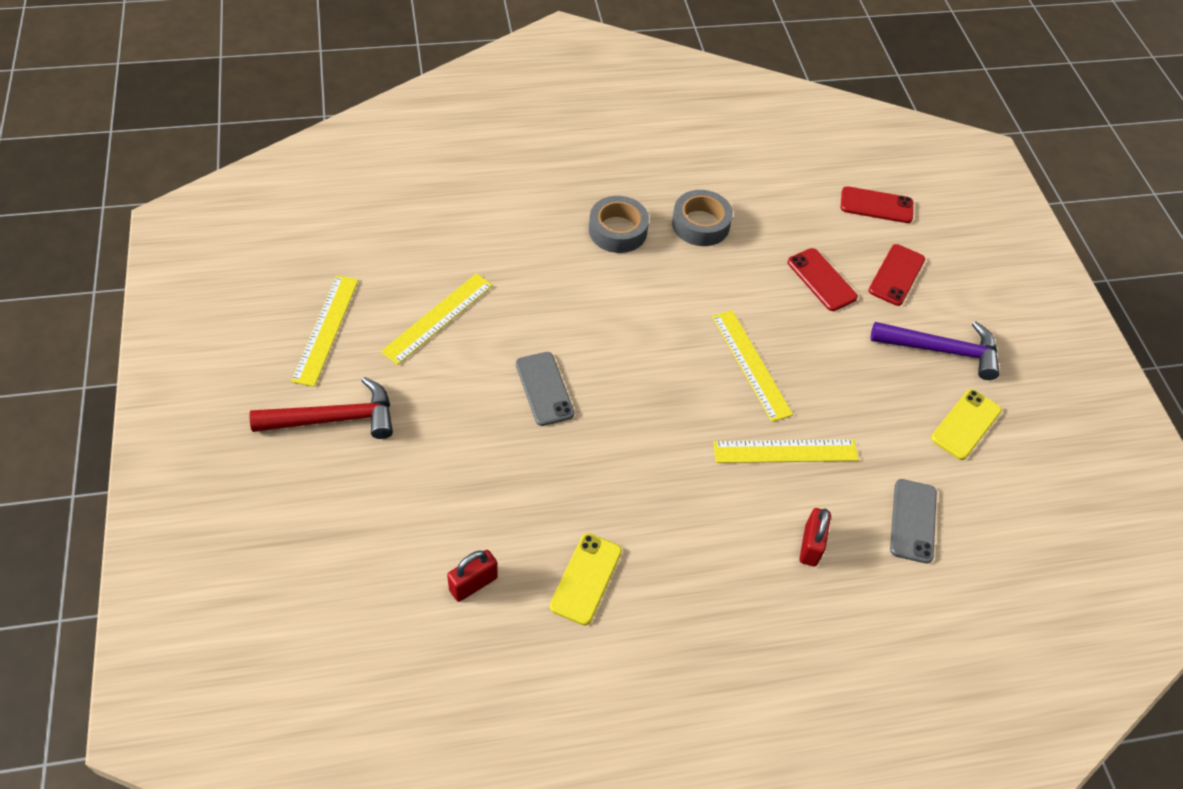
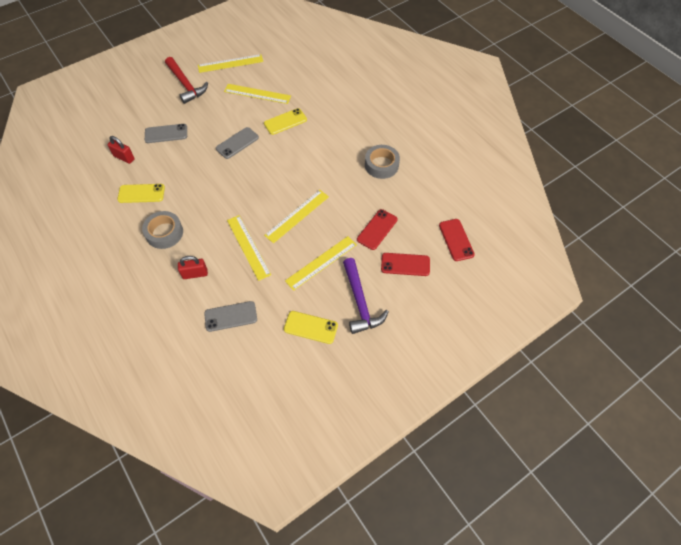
camera: 70 degrees right, 5 degrees up
(451, 492) = (166, 134): none -> grey phone
(534, 304) = (285, 122): none -> yellow phone
(617, 230) = (353, 134): grey tape -> grey tape (164, 233)
(855, 368) = (321, 262): none -> yellow ruler

